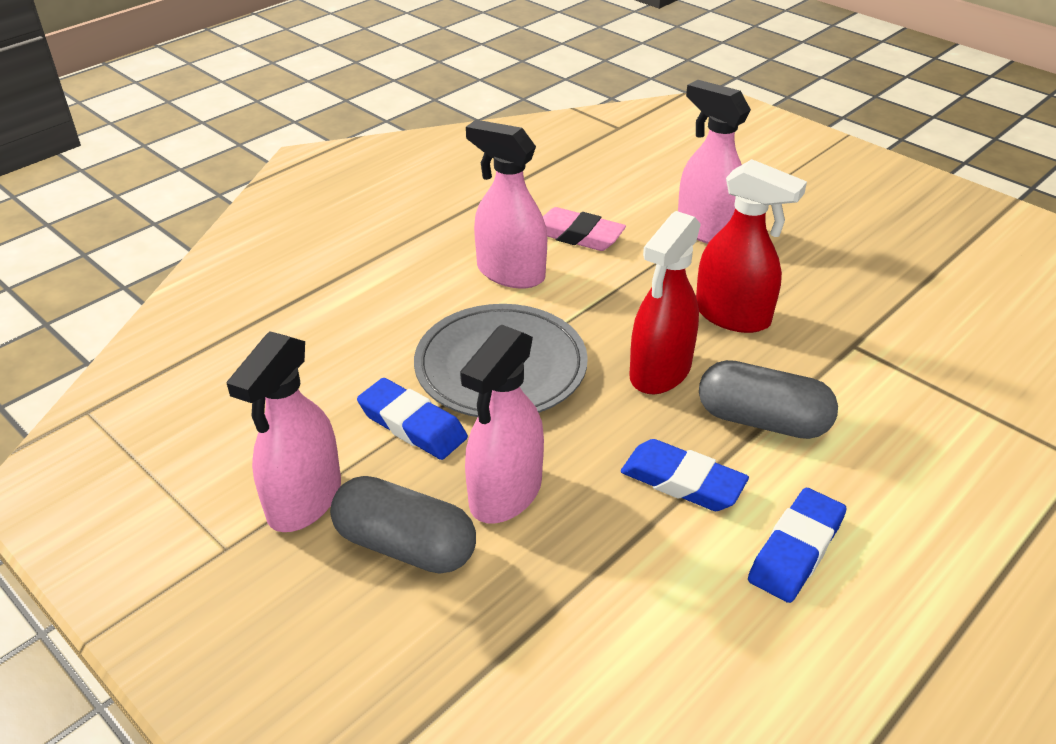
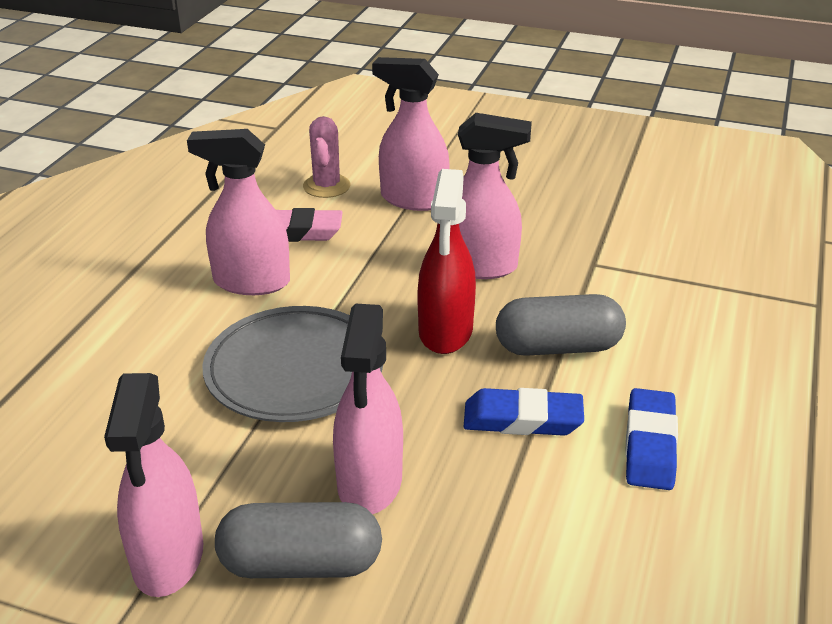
camera: 25 degrees left, 5 degrees down
(412, 424) = (238, 449): blue eraser -> none
(632, 197) = (326, 186): none -> pink cactus
(733, 316) = (480, 266): red spray bottle -> pink spray bottle

